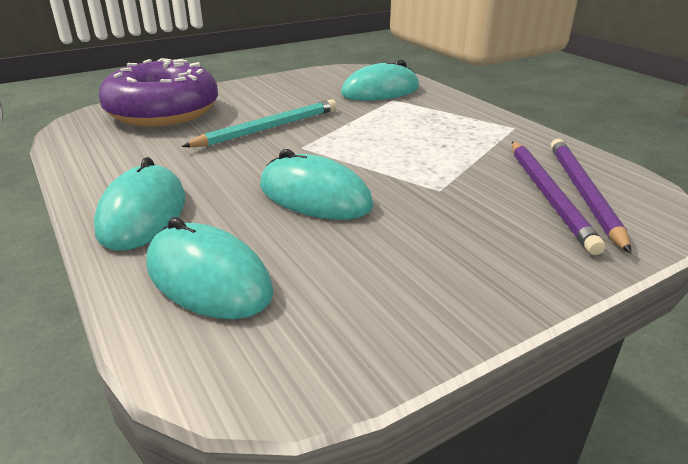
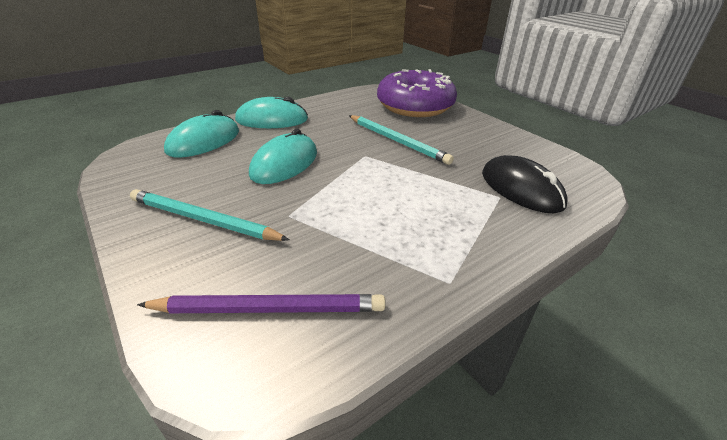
camera: 85 degrees right, 5 degrees up
(380, 91) = (521, 189): turquoise mouse -> black mouse
(461, 244) = (203, 220): none -> turquoise pencil
(548, 195) = (268, 280): purple pencil -> none

